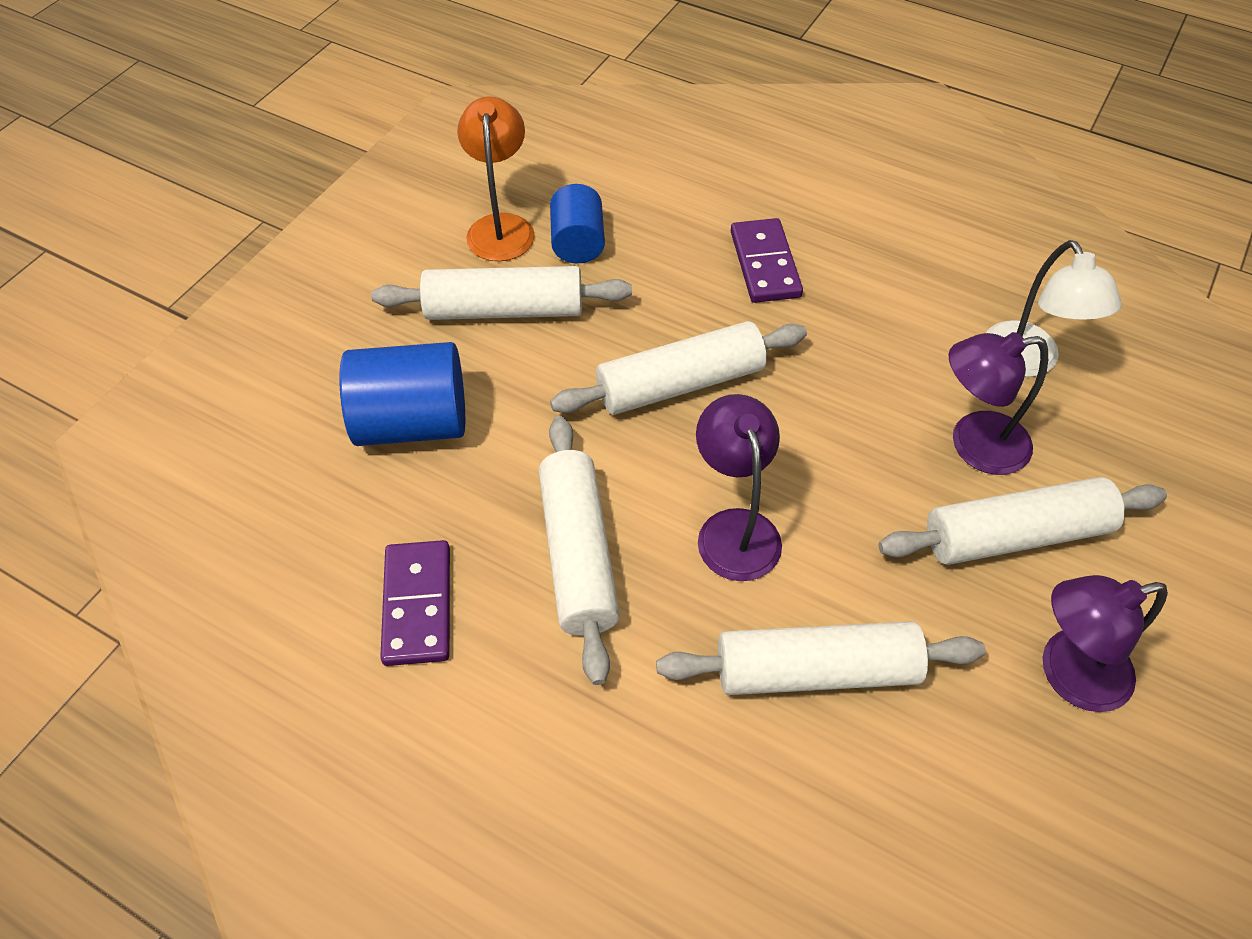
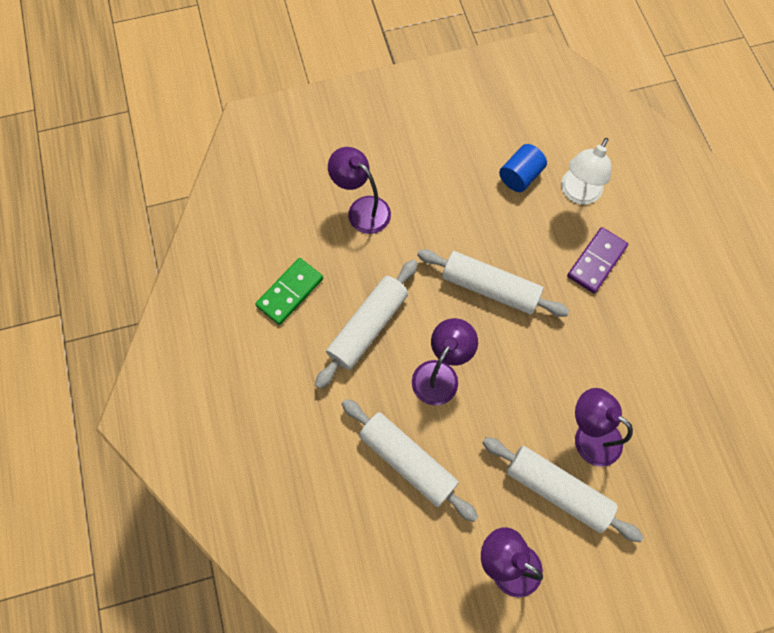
camera: 45 degrees right, 15 degrees up
(412, 422) = (362, 209): blue cylinder -> purple lamp
(418, 605) = (290, 292): purple domino -> green domino
(501, 227) = (494, 138): orange lamp -> none
(505, 309) = (452, 185): white rolling pin -> none
(1028, 362) = (666, 422): white lamp -> white lamp (577, 193)

